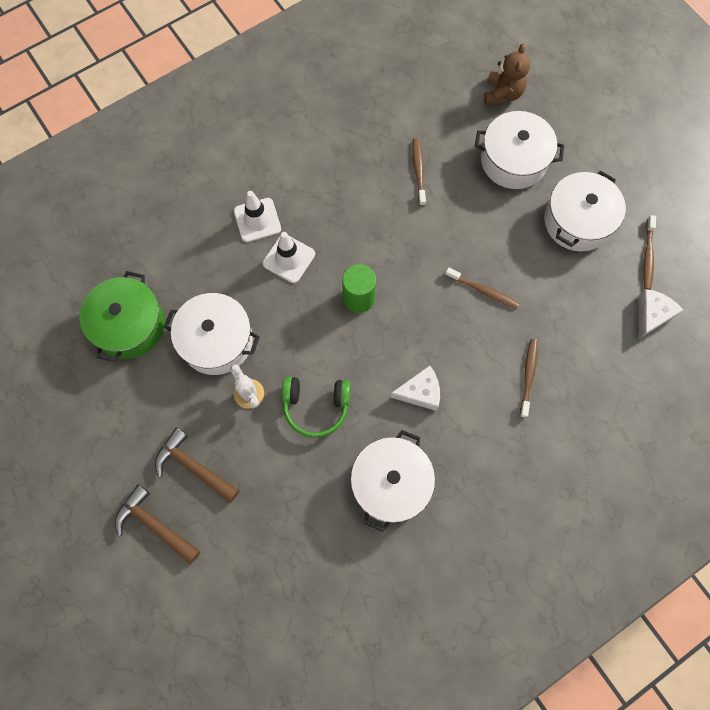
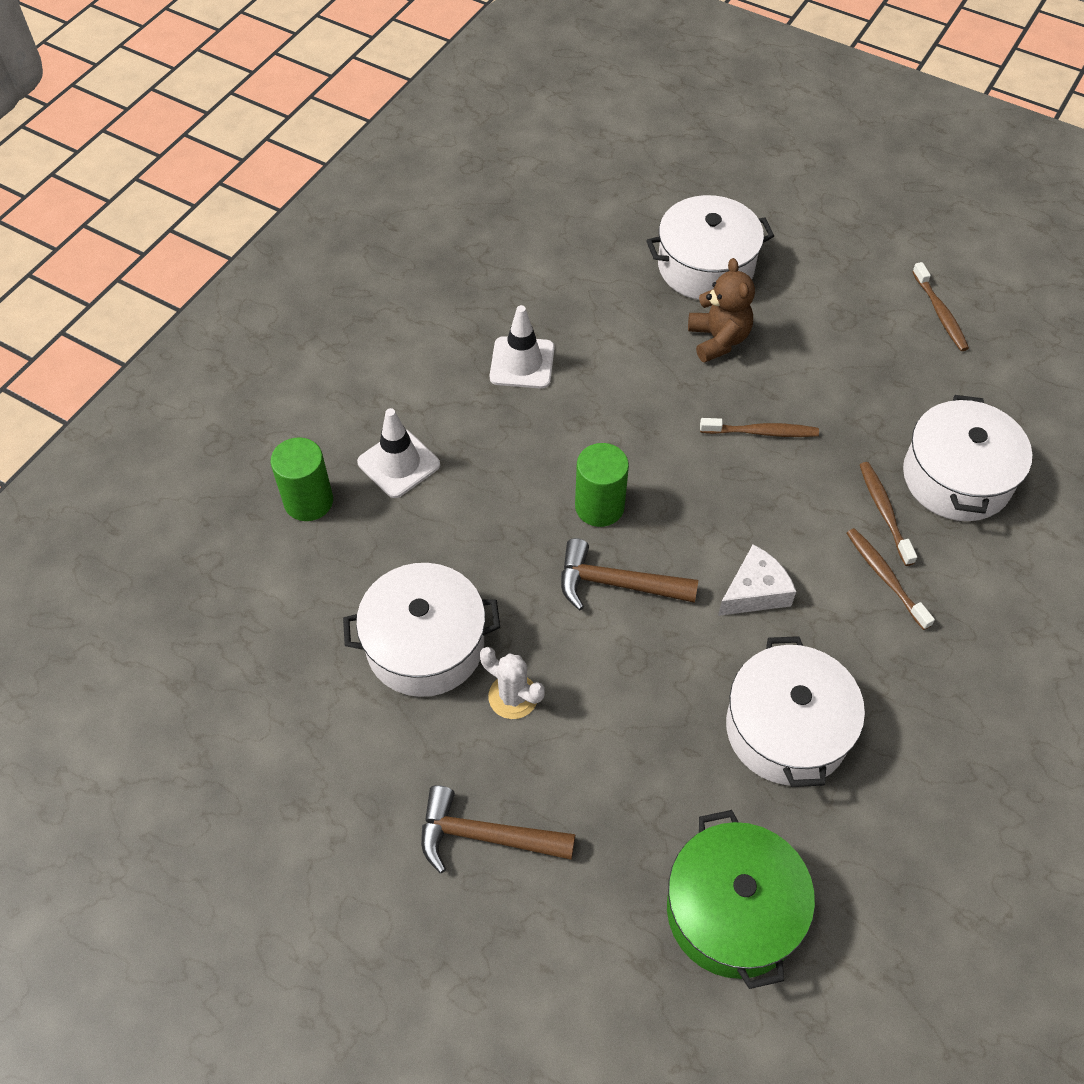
camera: 25 degrees left, 15 degrees down
(129, 325) = (278, 678): green pot -> green pot (733, 911)
(154, 525) = (469, 950): brown hammer -> brown hammer (616, 584)
(195, 223) = (308, 501): none -> green cylinder
(289, 258) = (472, 495): white traffic cone -> white traffic cone (522, 363)
(316, 407) = (621, 672): green headphones -> none
(418, 171) = (589, 322): brown toothbrush -> brown toothbrush (885, 577)
(502, 94) = (645, 197): brown teddy bear -> brown teddy bear (718, 340)
(577, 221) = (829, 306): white pot -> white pot (957, 477)
(651, 315) = (989, 378): white cheese -> none

